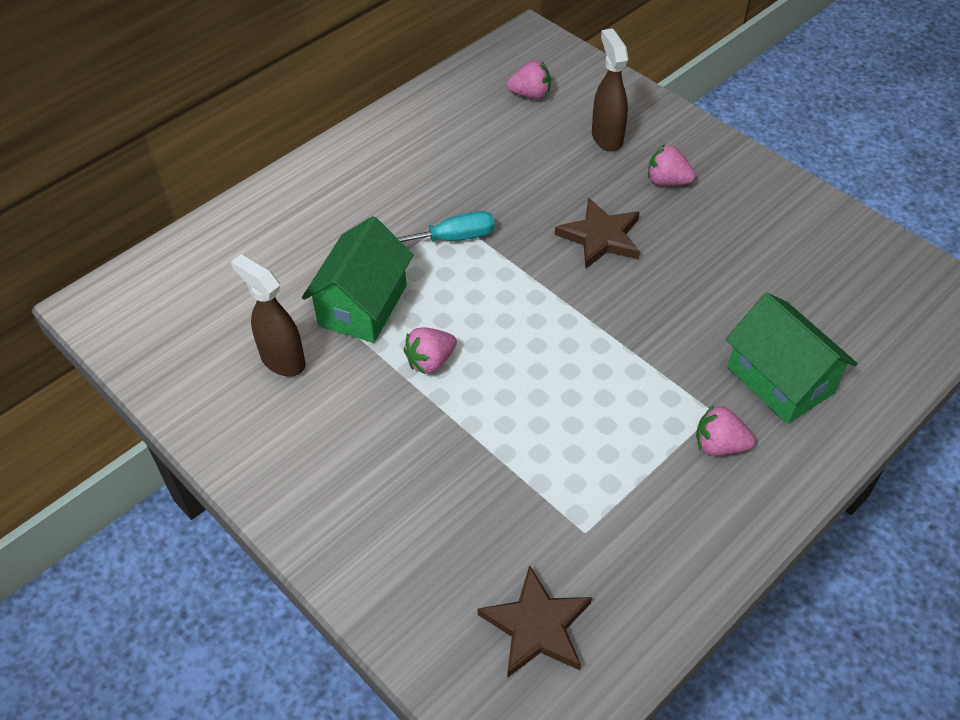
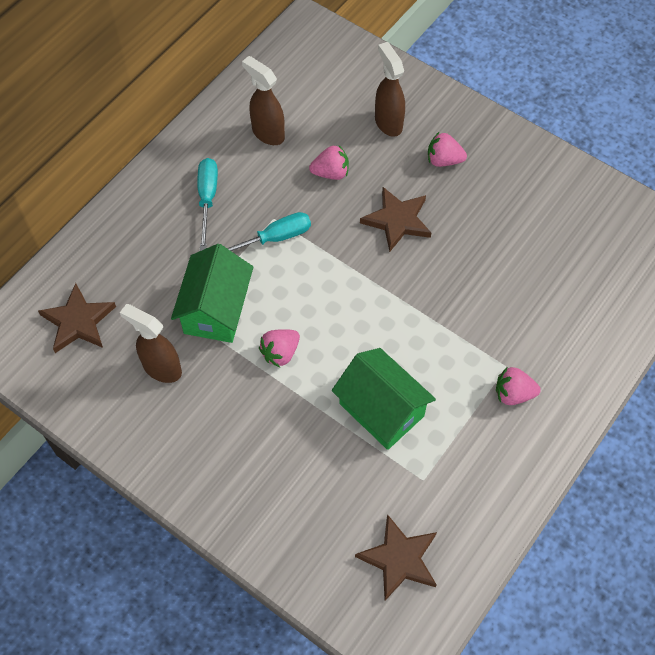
camera: 10 degrees left, 10 degrees up
(197, 298) = (78, 321): none -> brown star
(379, 191) = (207, 199): none -> turquoise screwdriver
(464, 134) = (267, 133): none -> brown spray bottle
(530, 95) = (317, 87): pink strawberry -> pink strawberry (331, 173)
(780, 380) = (553, 332): green house -> green house (381, 410)

